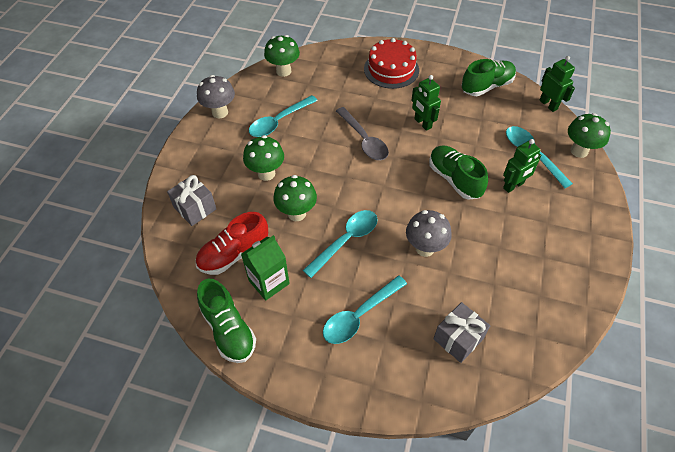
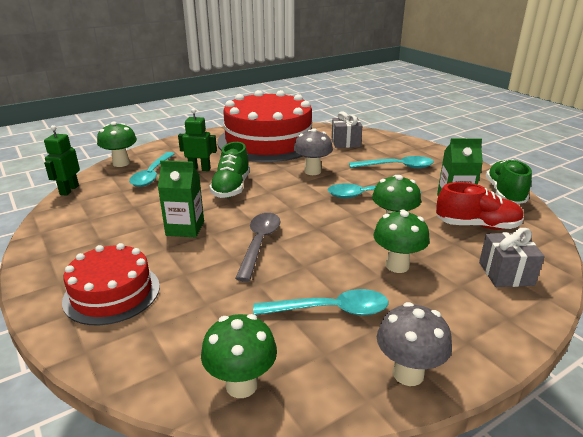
camera: 140 degrees left, 25 degrees down
(422, 123) = (185, 228): green robot -> green carton
(486, 86) = (73, 224): green shoe -> none
(534, 279) = (268, 141): none -> red cake

